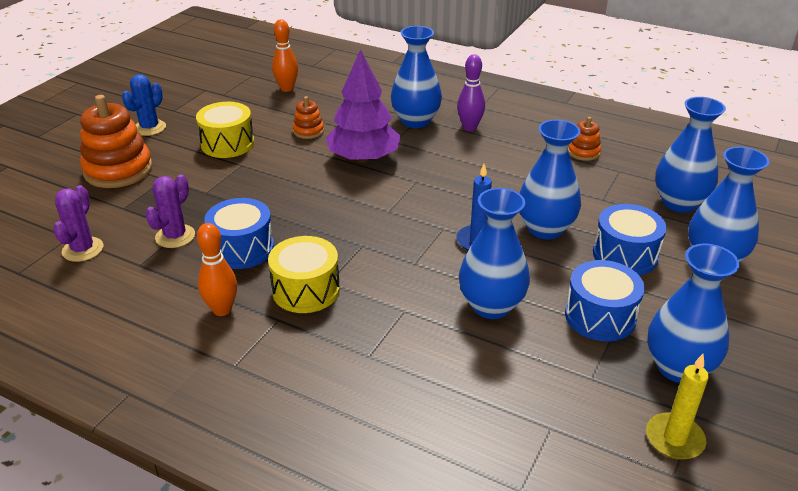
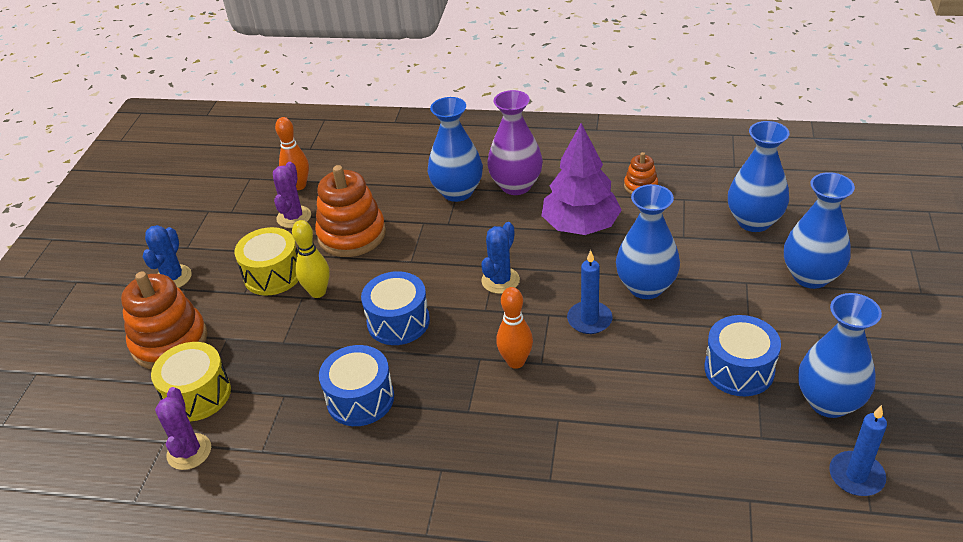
camera: 15 degrees left, 5 degrees up
(175, 236) = (281, 405): purple cactus -> purple cactus (294, 217)
(222, 309) = (379, 476): orange bowling pin -> orange bowling pin (516, 362)
(255, 164) = (318, 292): none -> yellow bowling pin
(306, 290) = (451, 427): yellow drum -> yellow drum (197, 394)
(308, 131) = (352, 234): orange stacking toy -> orange stacking toy, size x2.00
(364, 158) = (428, 253): purple tree -> purple tree (580, 226)
(414, 193) = (500, 280): none -> blue cactus
(469, 127) = (516, 185): purple bowling pin -> purple vase
(491, 306) = (636, 389): blue vase -> none
(625, 255) = (731, 295): blue drum -> blue drum (398, 322)
(674, 439) = (856, 476): yellow candle -> blue candle

